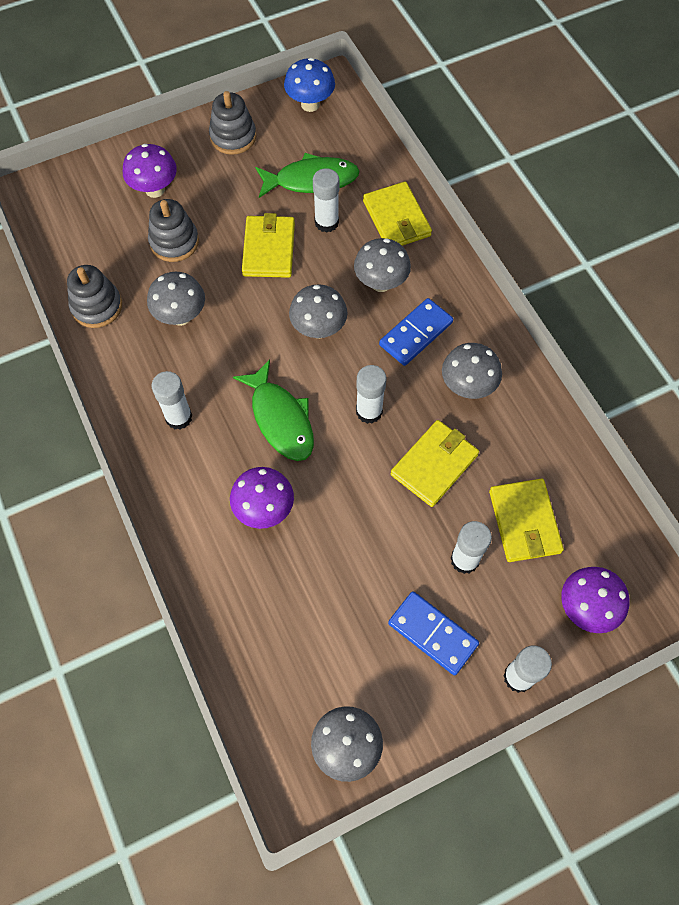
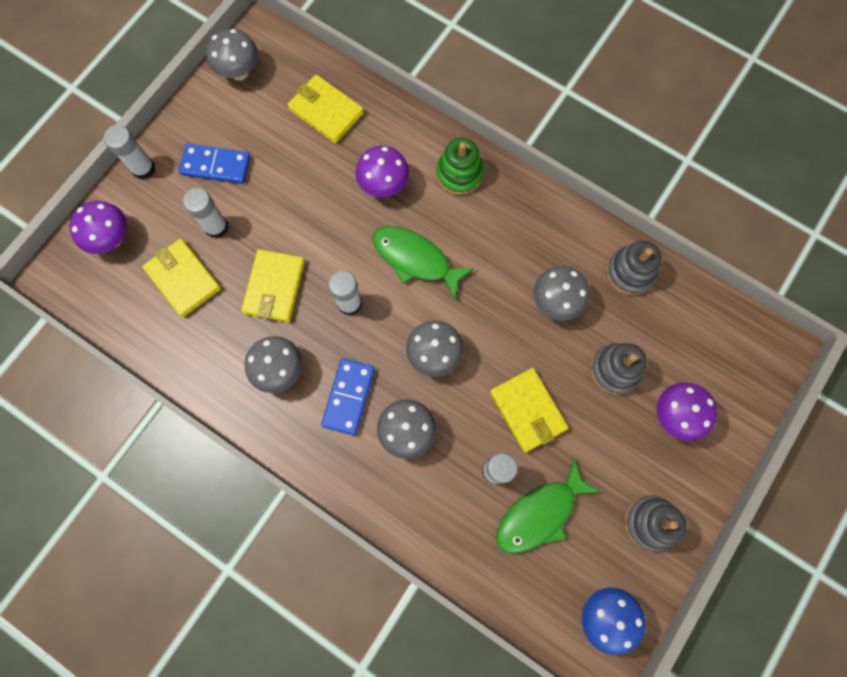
camera: 150 degrees right, 10 degrees up
(178, 417) = (494, 218): white glue stick -> none
(180, 479) = (459, 174): none -> green stacking toy
(396, 219) = (432, 514): yellow wallet -> yellow wallet (326, 111)

